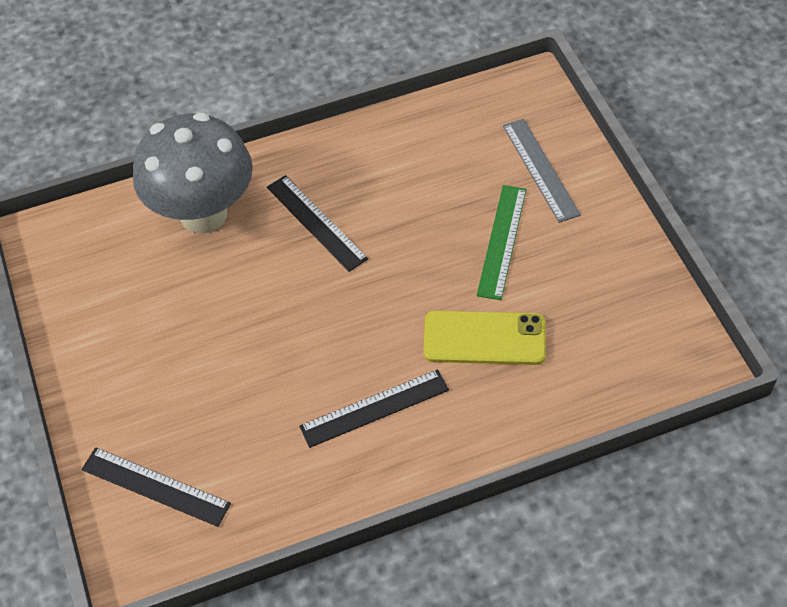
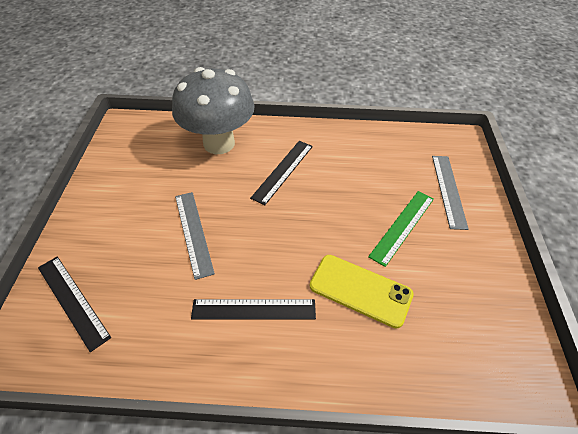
camera: 20 degrees right, 5 degrees down
(248, 350) = (193, 233): none -> grey ruler
(316, 222) = (283, 171): black ruler -> black ruler turned 45 degrees clockwise

